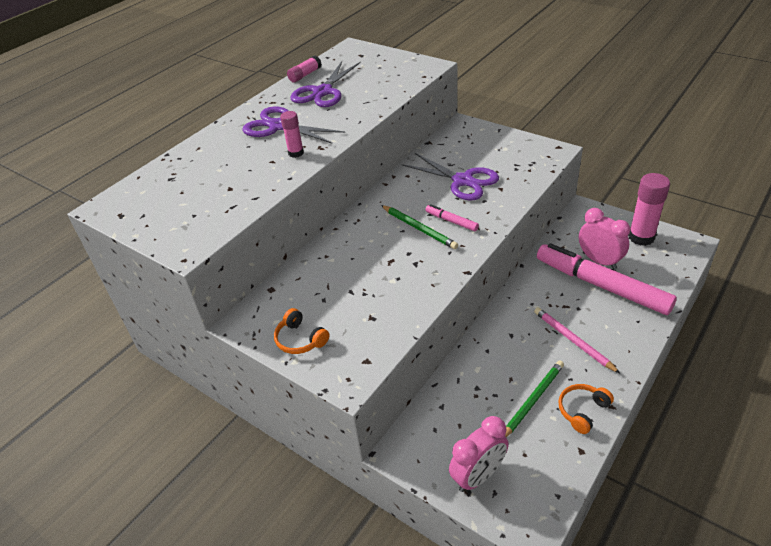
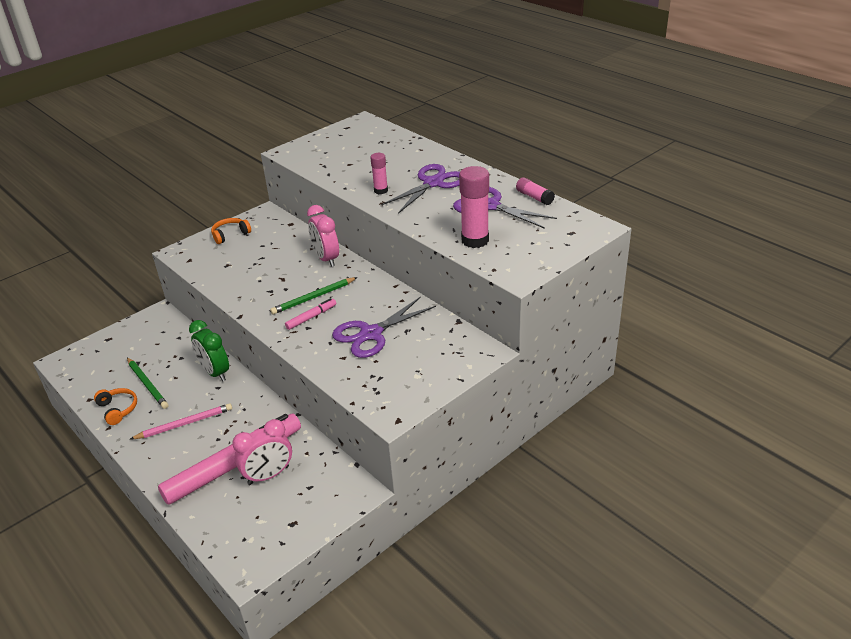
camera: 100 degrees right, 5 degrees down
(478, 476) = (113, 345): pink clock -> pink clock (326, 259)
(490, 345) = (215, 372): none -> green clock
(641, 237) = (283, 526): pink glue stick -> pink glue stick (475, 240)

